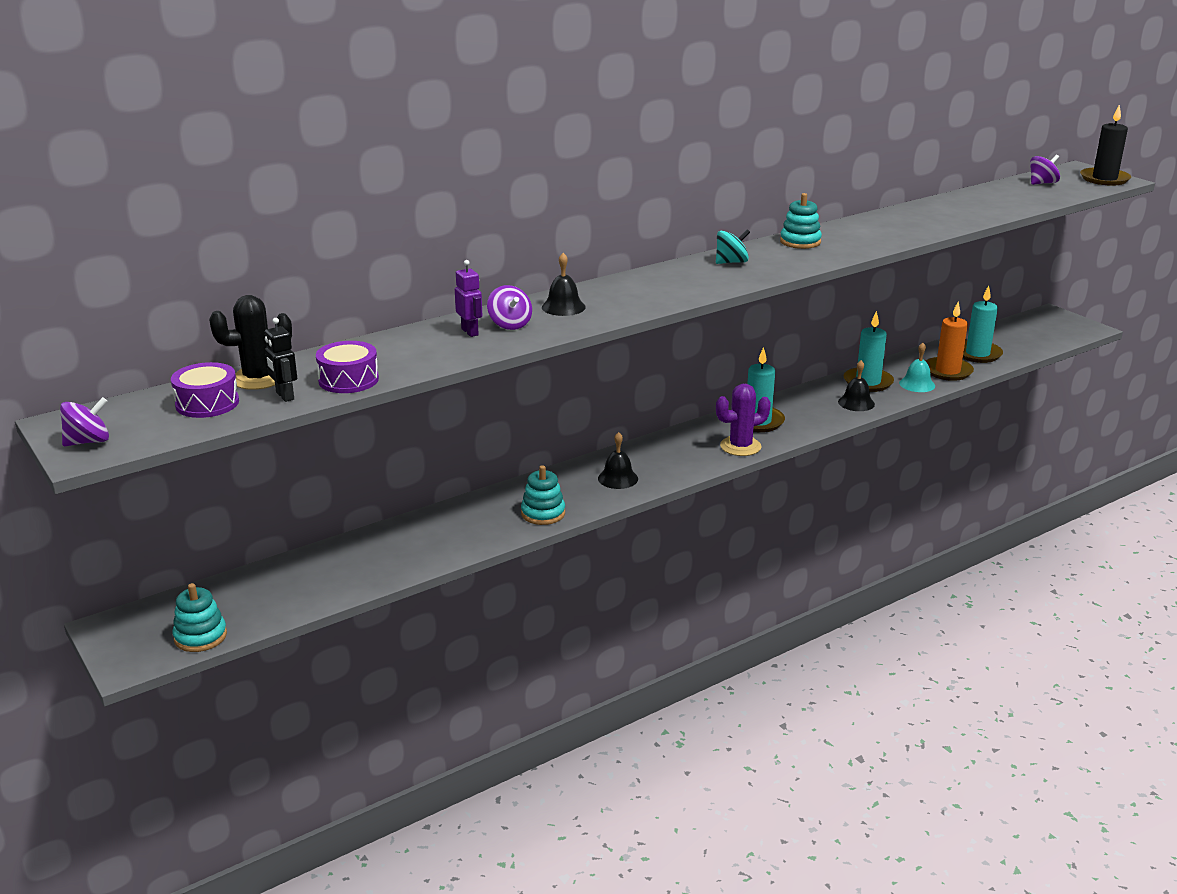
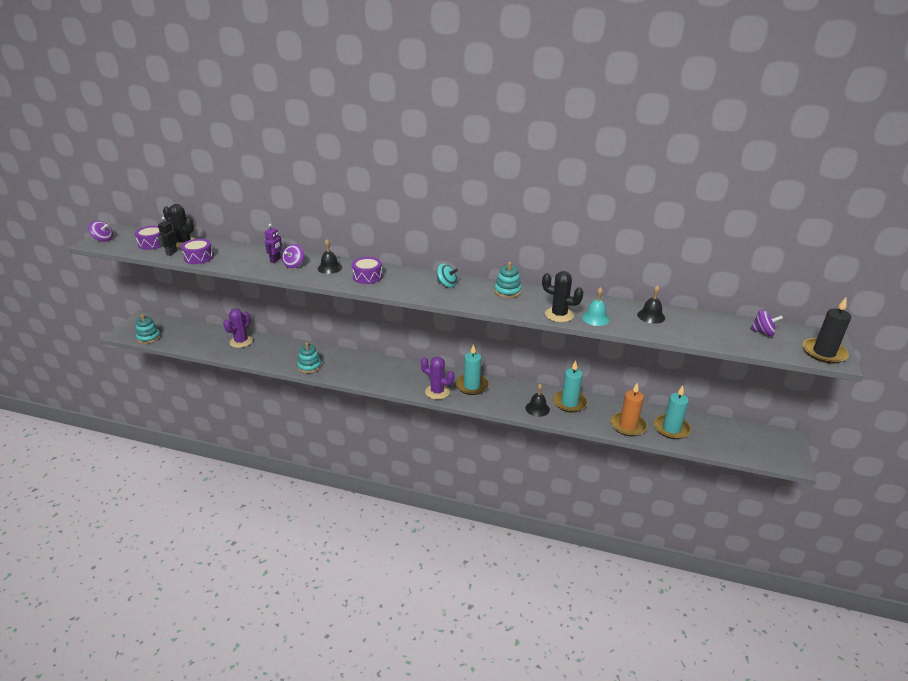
camera: 50 degrees right, 5 degrees up
(373, 549) = (241, 341): none -> purple cactus
(618, 478) = (363, 371): black bell -> black bell (651, 316)
(633, 294) = (367, 276): none -> purple drum
(893, 238) = (559, 315): none -> black cactus
(917, 384) = (592, 421): turquoise bell -> turquoise bell (595, 318)

